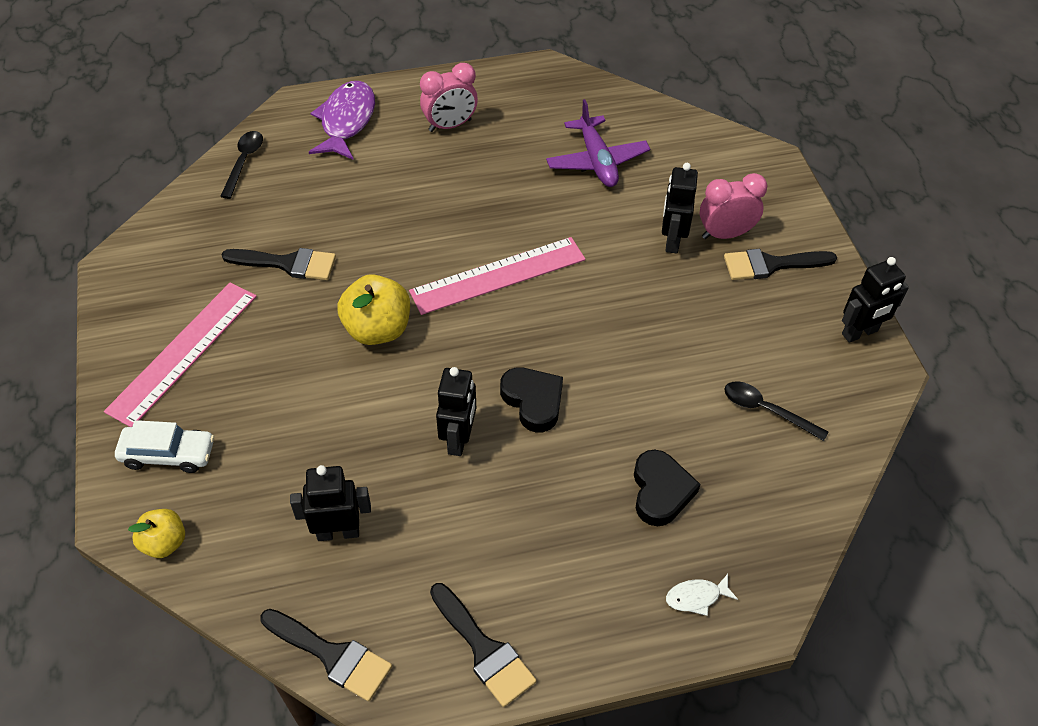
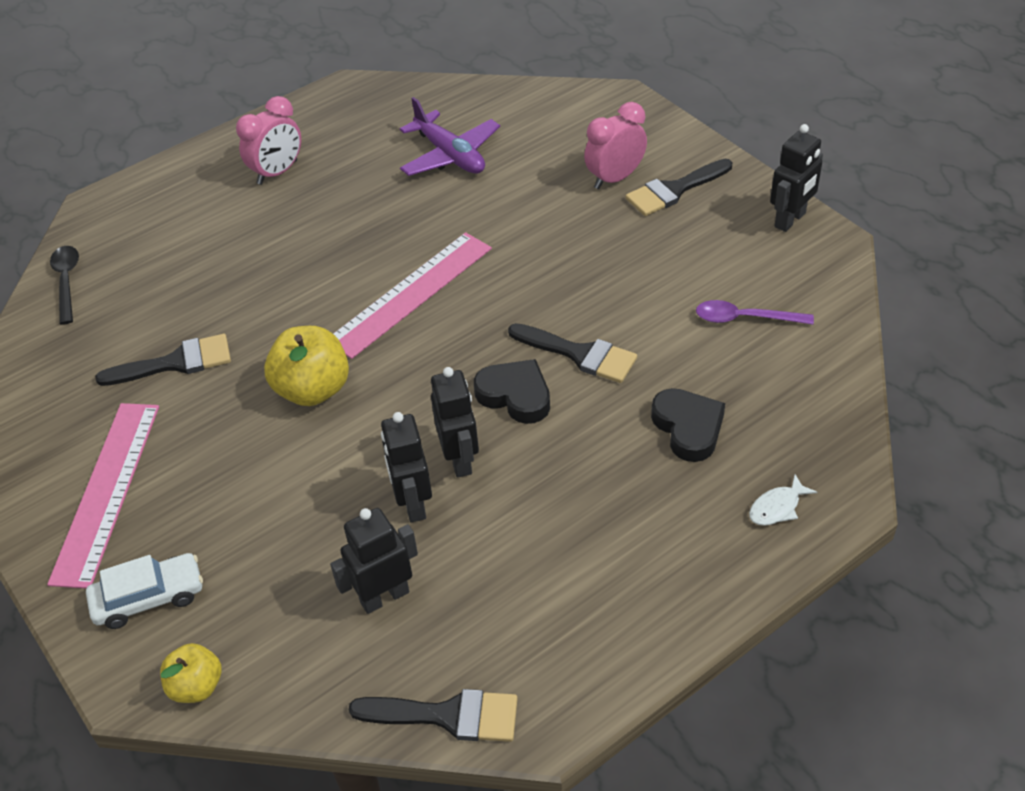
camera: 20 degrees left, 5 degrees down
(346, 121) = (161, 205): purple fish -> none
(484, 649) = (601, 642): black brush -> black brush (579, 354)
(672, 240) = (567, 201): black robot -> black robot (413, 504)
(766, 410) = (745, 318): black spoon -> purple spoon

